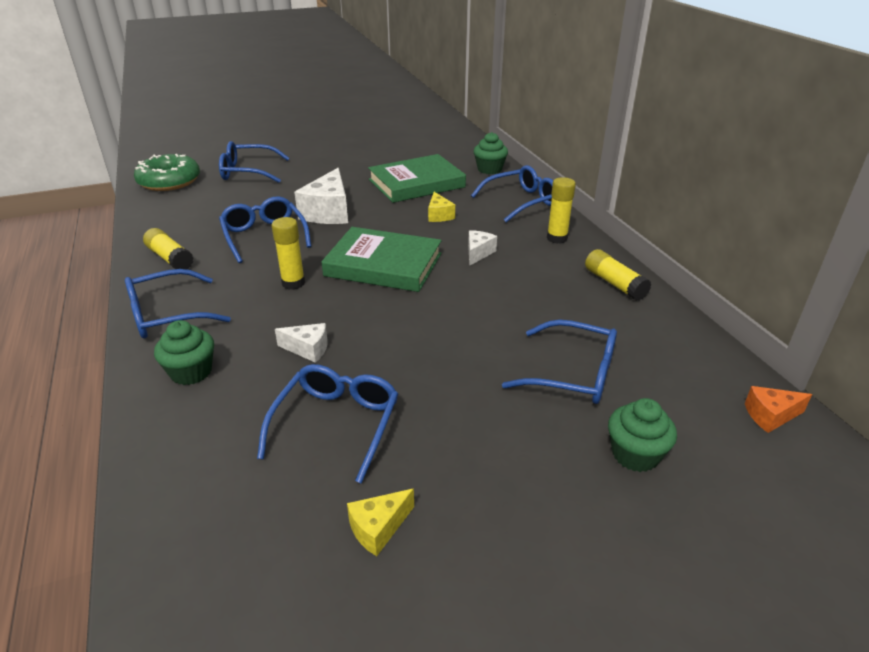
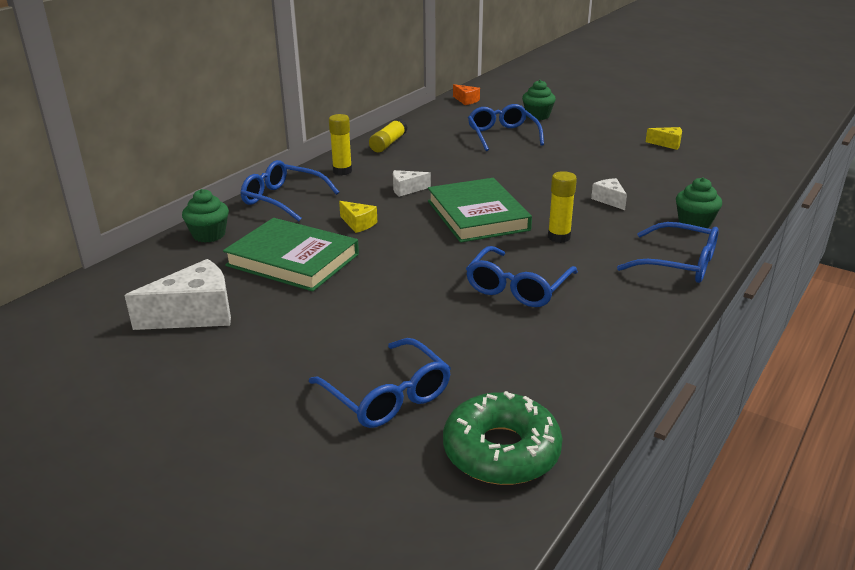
camera: 125 degrees left, 5 degrees down
(170, 258) = (629, 314): yellow glue stick -> none
(328, 212) = (424, 278): white cheese -> white cheese (195, 314)
(336, 425) = (641, 170): blue glasses -> none
(439, 215) = (358, 224): yellow cheese -> yellow cheese turned 90 degrees clockwise

